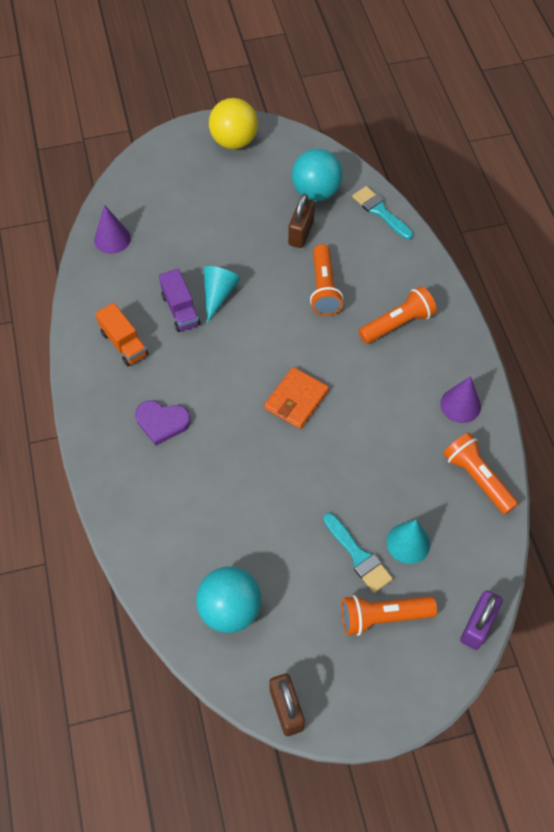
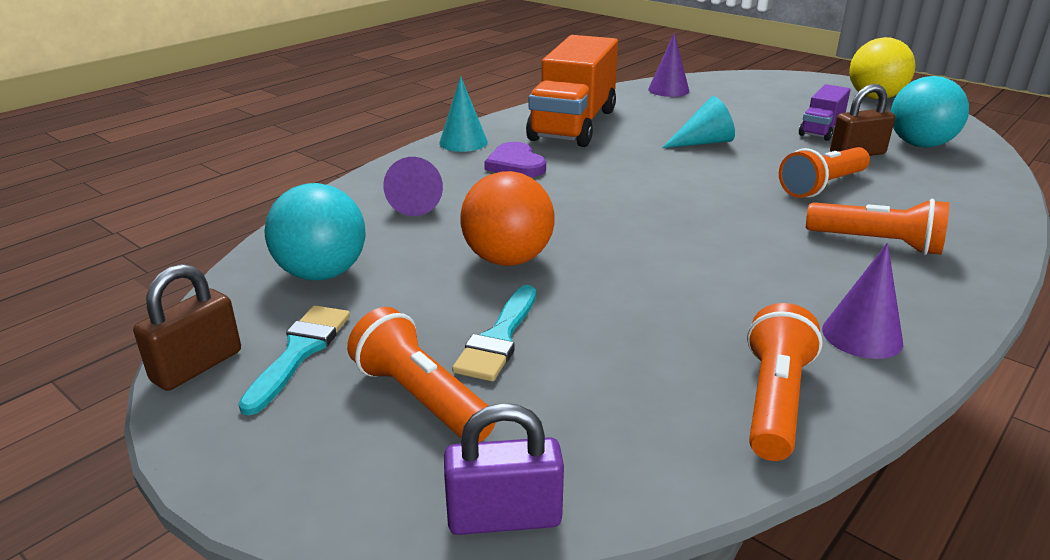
camera: 55 degrees right, 30 degrees down
(124, 344) = (573, 124): orange truck -> orange truck, size x2.03
(174, 512) = (417, 202): none -> purple cone
(180, 310) = (653, 133): purple truck -> purple truck (821, 129)
(285, 505) = (508, 259): none -> orange ball
(296, 400) = (657, 219): orange wallet -> none
(380, 211) = (987, 182): turquoise brush -> turquoise brush (299, 352)
(408, 543) = (572, 374): turquoise cone -> turquoise cone (463, 142)

